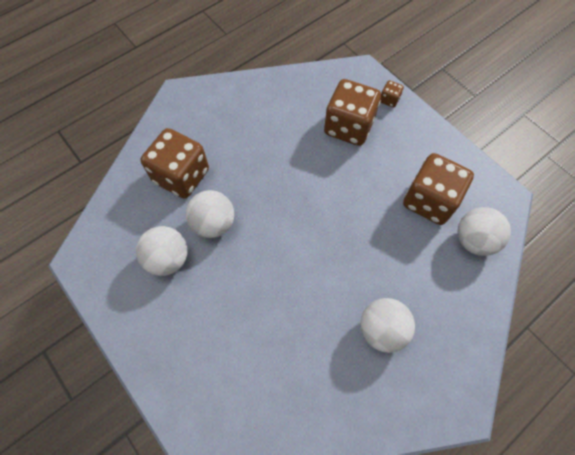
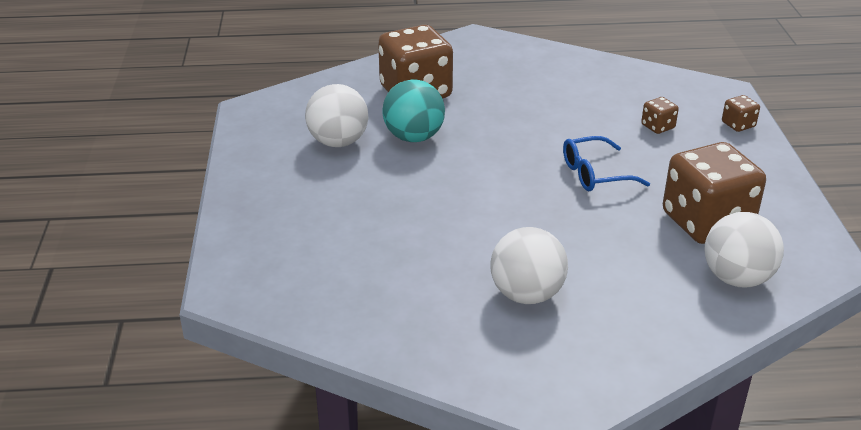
camera: 35 degrees right, 30 degrees down
(214, 223) = (414, 137): white ball -> turquoise ball
(344, 194) = (595, 174): none -> blue glasses
(348, 127) = (658, 127): brown dice -> brown dice, size x0.42

